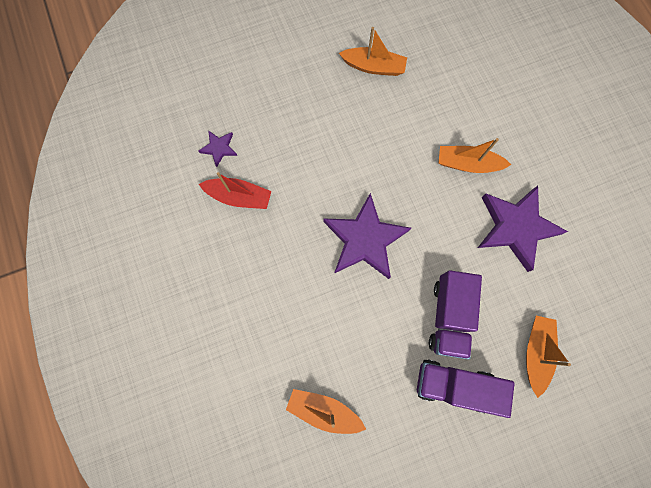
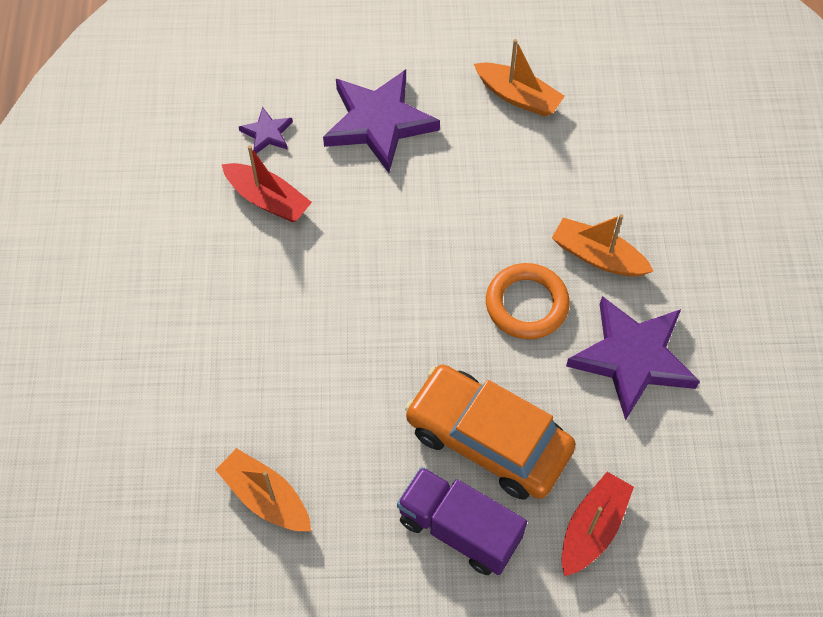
camera: 20 degrees right, 15 degrees down
(365, 239) = (413, 305): purple star -> purple star (379, 123)
(436, 213) = (526, 304): none -> orange ring
(448, 316) = (488, 439): purple truck -> orange car
(535, 353) = (592, 528): orange boat -> red boat

